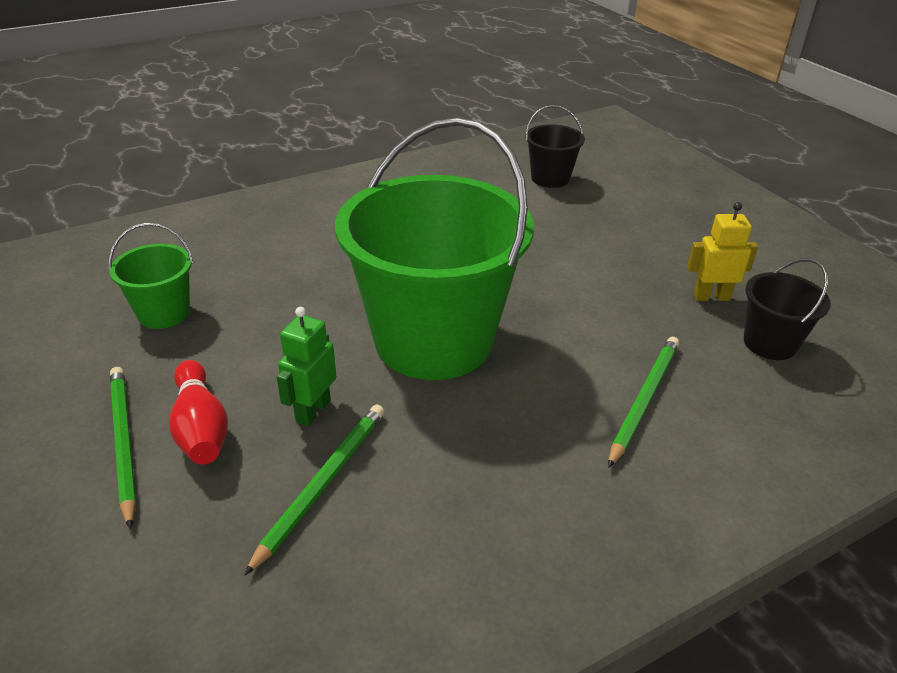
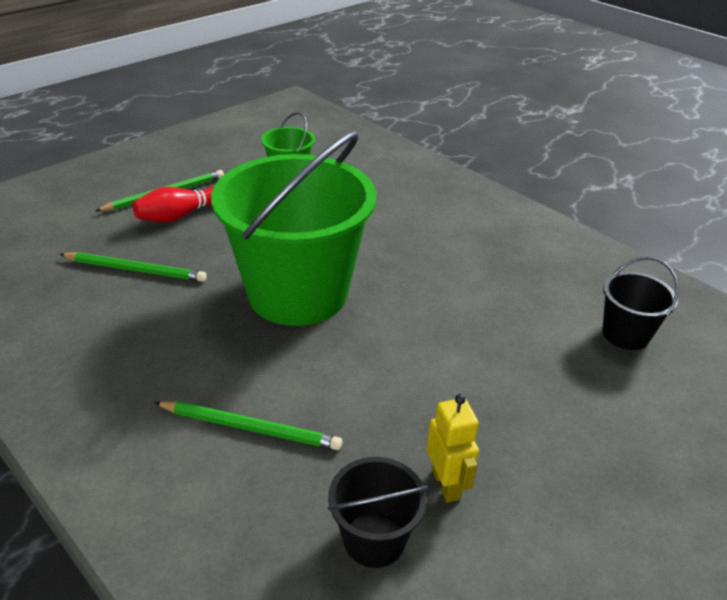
camera: 75 degrees right, 0 degrees up
(312, 411) = (203, 252): green robot -> none

